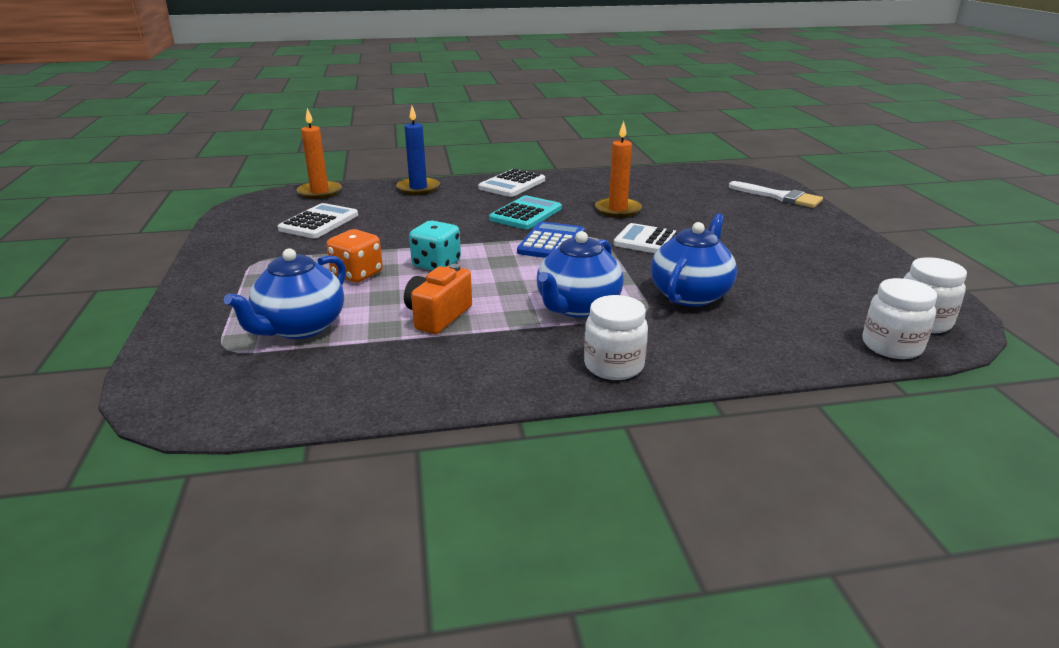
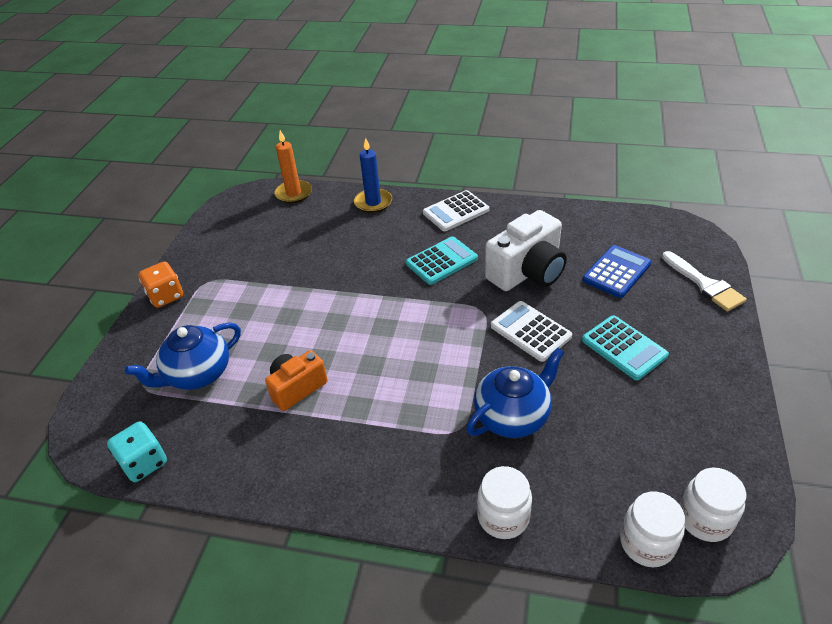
camera: 25 degrees right, 15 degrees up
(319, 222) = (273, 238): white calculator -> none
(357, 274) = (267, 317): orange dice -> orange dice (166, 296)
(436, 264) = (331, 318): turquoise dice -> turquoise dice (144, 463)
(551, 242) = (439, 309): blue calculator -> blue calculator (616, 272)
(577, 307) = (407, 407): blue teapot -> none
(613, 366) = (391, 491): white jar -> white jar (503, 517)
(617, 210) = (527, 272): orange candle -> white camera
(750, 239) = (624, 348): none -> turquoise calculator

